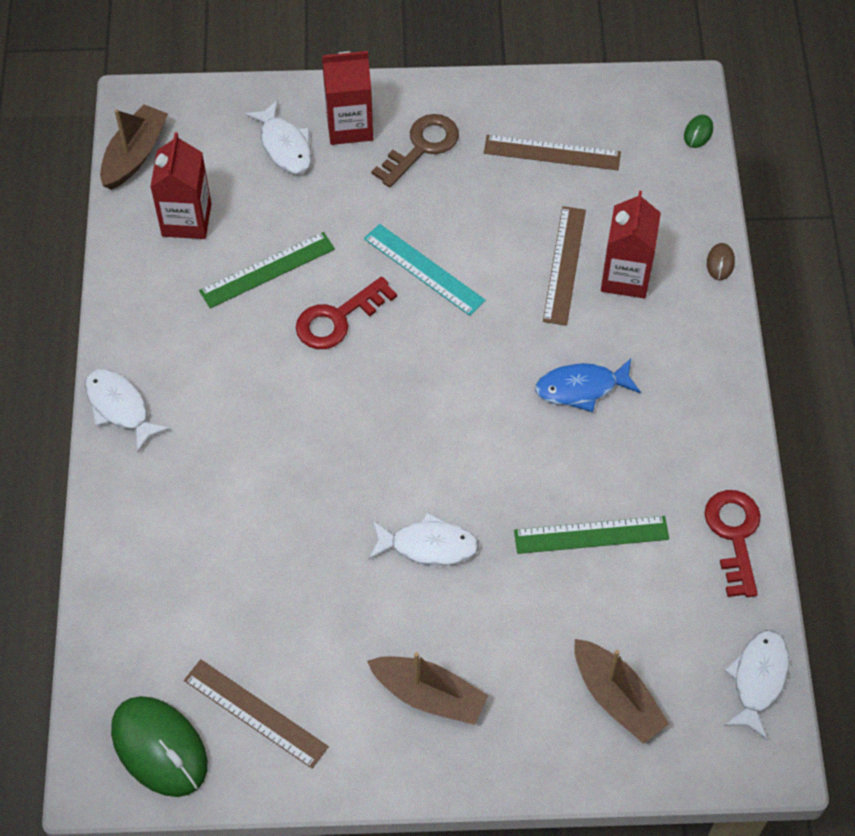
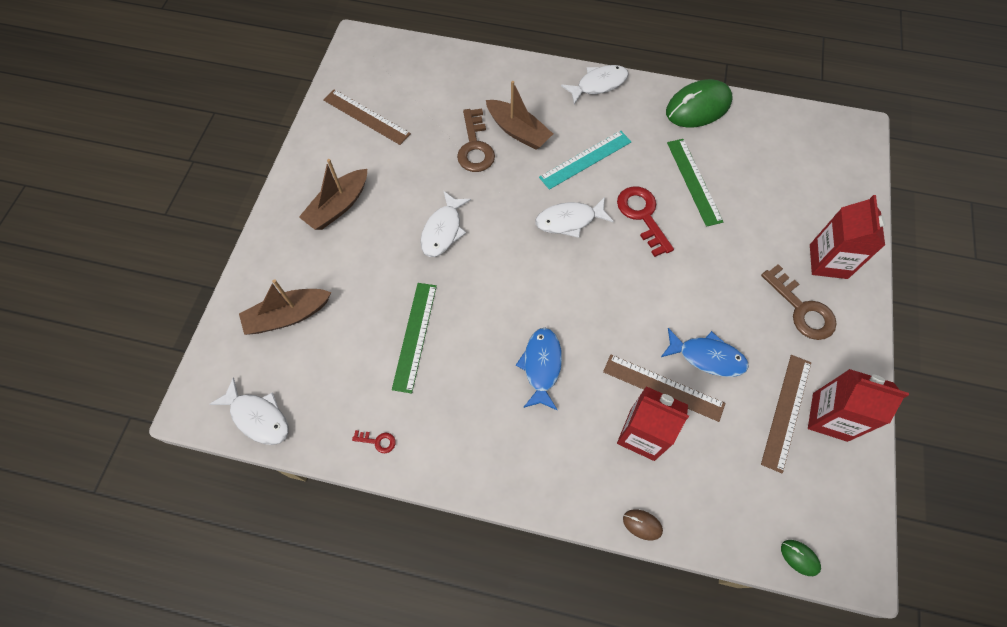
camera: 105 degrees right, 5 degrees up
(134, 155) = (809, 121): brown boat -> brown boat (518, 131)
(159, 748) = (365, 70): green mouse -> green mouse (698, 107)
(186, 220) = (746, 142): red carton -> red carton (829, 417)
(255, 713) = (366, 117): brown ruler -> brown ruler turned 75 degrees clockwise
(276, 543) = (475, 147): none -> brown key
(284, 146) = (811, 213): white fish -> white fish (569, 220)
(424, 269) = (677, 282): turquoise ruler -> turquoise ruler (585, 159)
(512, 229) = (707, 357): none -> blue fish
(734, 535) = (378, 441): red key -> red key, size x0.45

